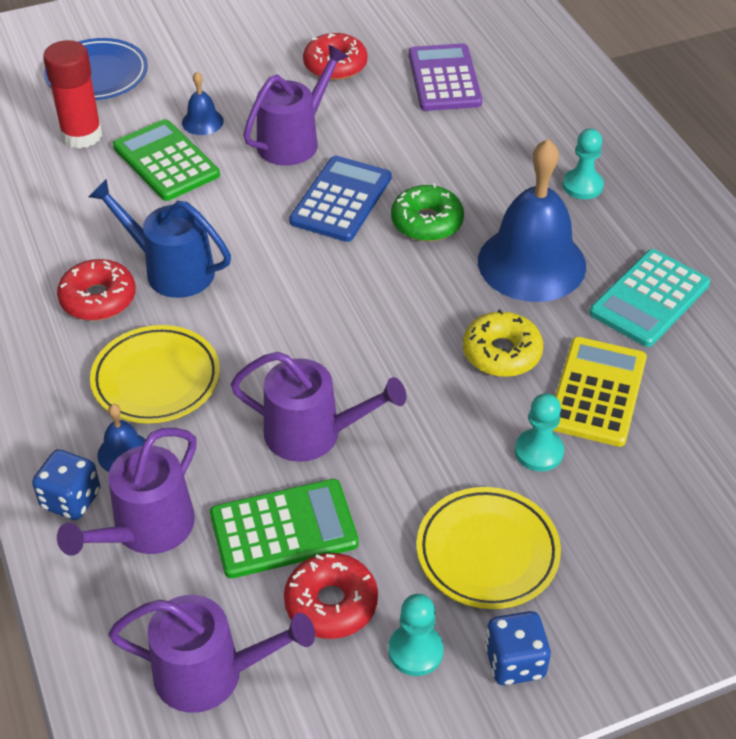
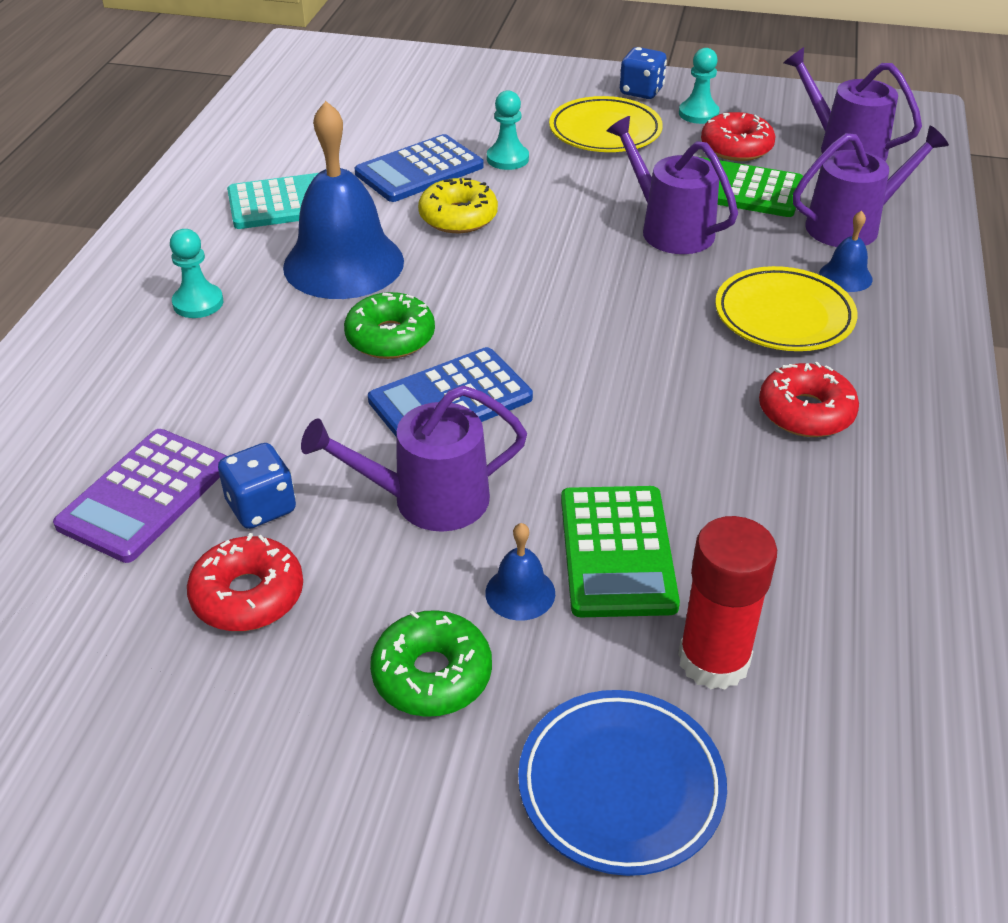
camera: 145 degrees left, 5 degrees down
(71, 500) = (908, 264): blue dice -> blue dice (261, 507)
(172, 270) = (703, 407): blue watering can -> none
(215, 75) = (432, 674): none -> green donut
(597, 392) = (419, 170): yellow calculator -> blue calculator

